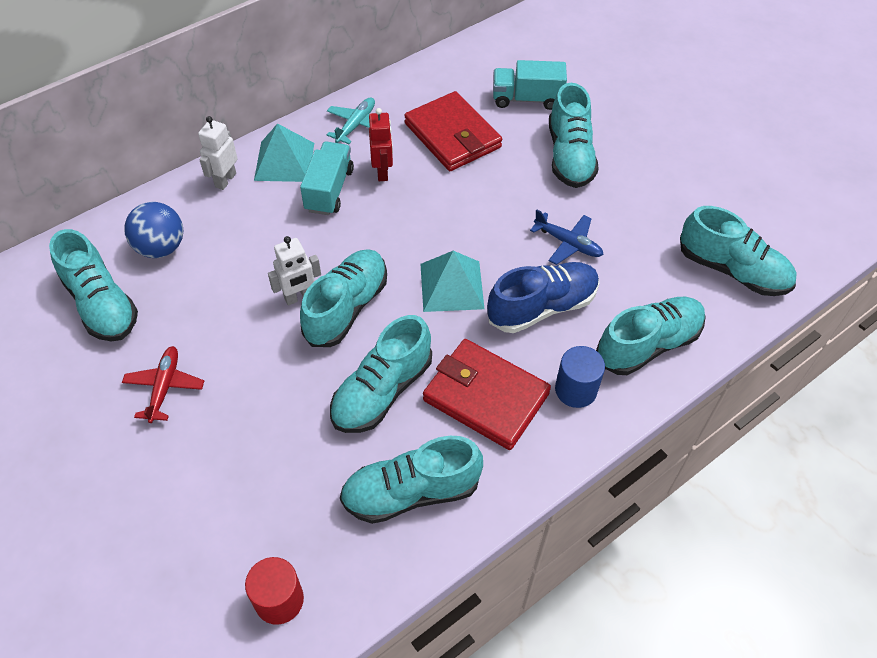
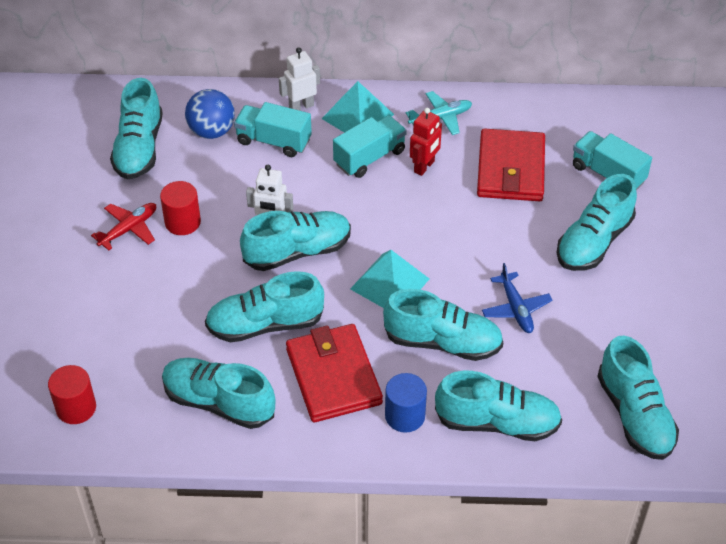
camera: 40 degrees right, 5 degrees down
(213, 347) = (182, 222): none -> red cylinder
(229, 224) = (273, 141): none -> turquoise truck
(542, 307) = (443, 342): blue shoe -> turquoise shoe

